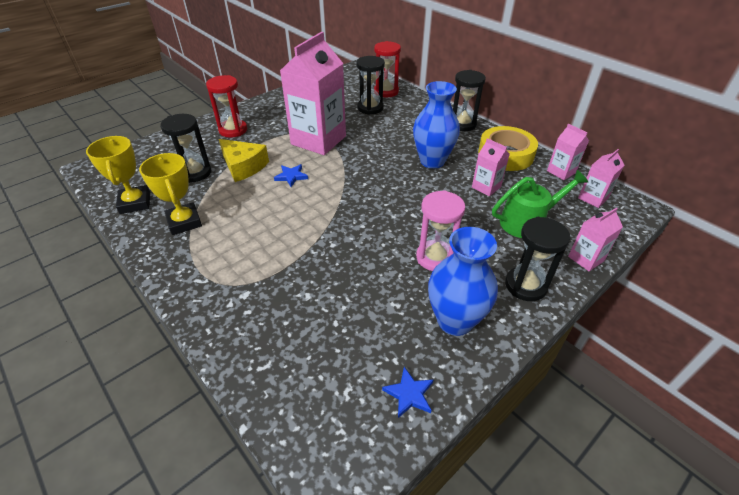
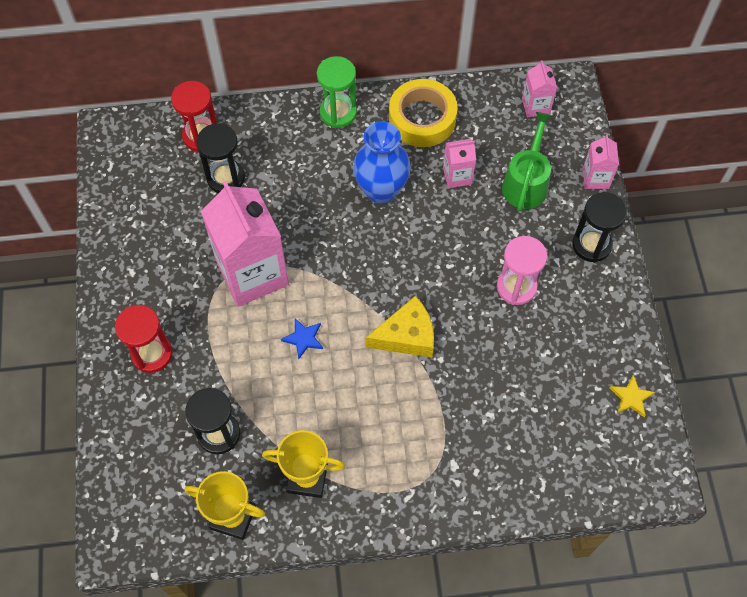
camera: 55 degrees left, 20 degrees up
(243, 166) = (246, 377): yellow cheese -> yellow cheese (406, 336)
(409, 394) = (631, 397): blue star -> yellow star
(455, 321) = (590, 322): blue vase -> none
(462, 124) = (338, 112): black hourglass -> green hourglass
(561, 172) = (483, 96): pink carton -> none

